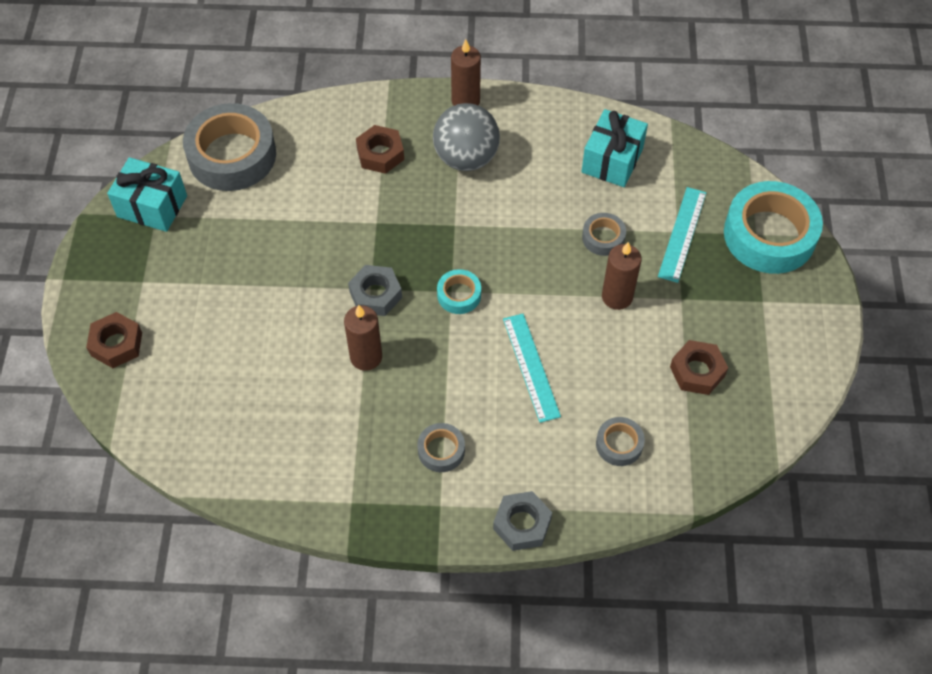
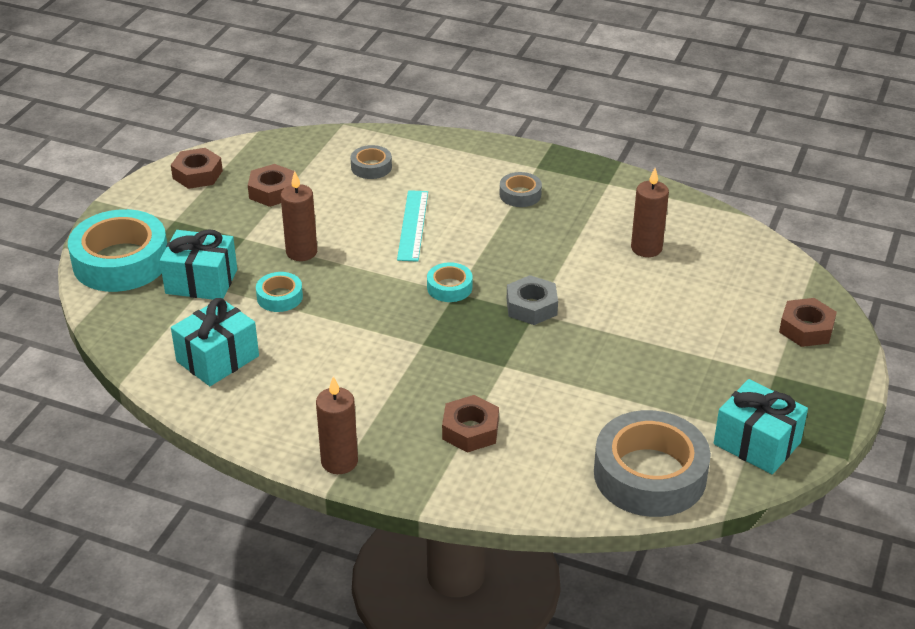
camera: 160 degrees left, 20 degrees down
(366, 357) = (560, 264): brown candle -> brown candle (646, 248)
(466, 158) = (374, 401): grey ball -> none
(522, 524) = (477, 145): grey nut -> none
(603, 238) = (279, 297): grey tape -> turquoise tape
(682, 234) = (201, 281): turquoise ruler -> turquoise gift
(789, 372) = (197, 174): none -> brown nut

